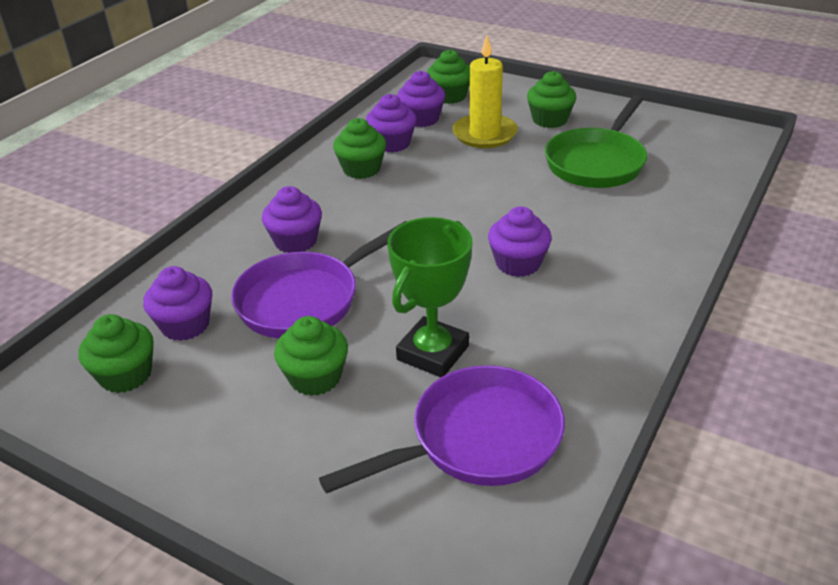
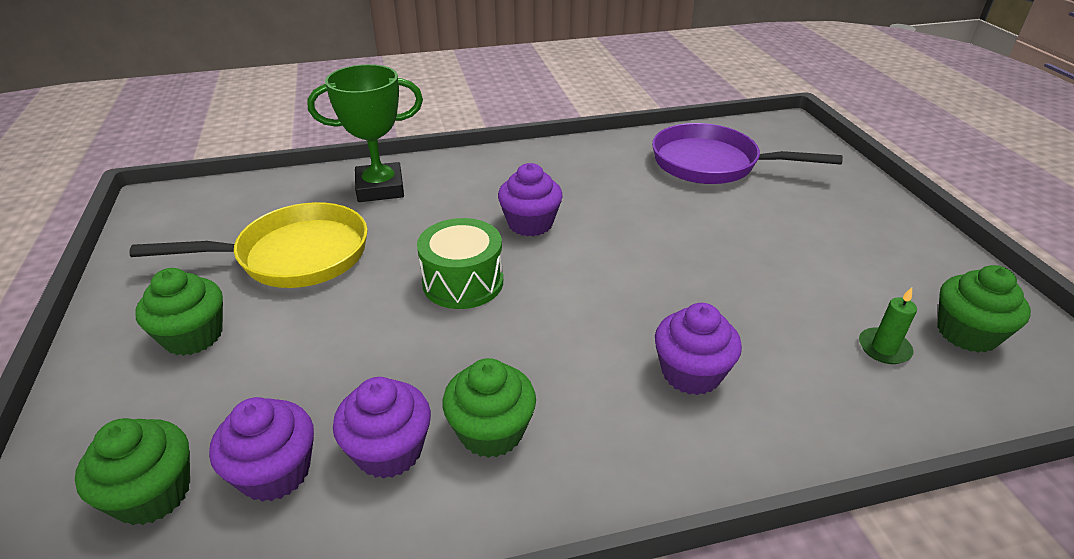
camera: 135 degrees left, 0 degrees up
(185, 325) = (884, 348): purple cupcake -> green candle
(305, 300) = (740, 301): purple pan -> none
(315, 377) = (785, 241): green cupcake -> none
(433, 353) = (681, 209): green trophy -> green trophy (380, 188)
(484, 134) = (283, 372): yellow candle -> none
(485, 206) = (463, 282): none -> green drum
(597, 162) = (294, 256): green pan -> yellow pan

